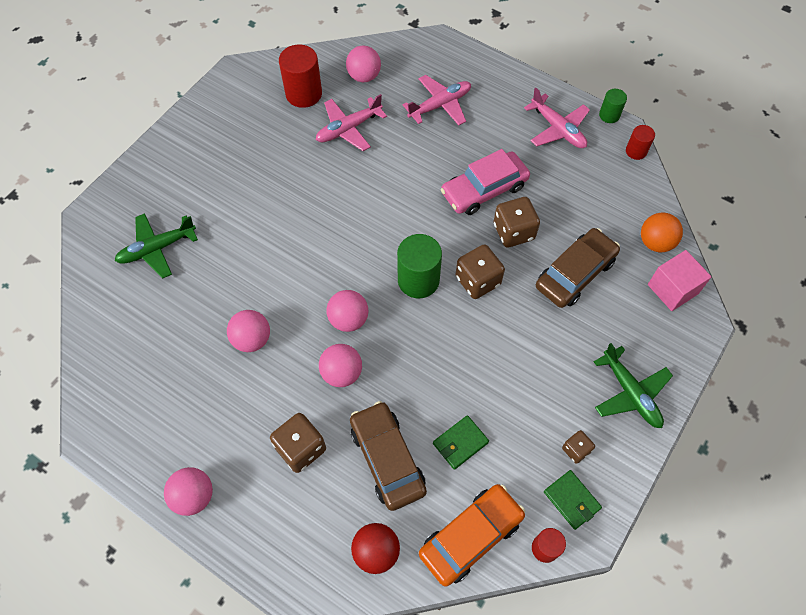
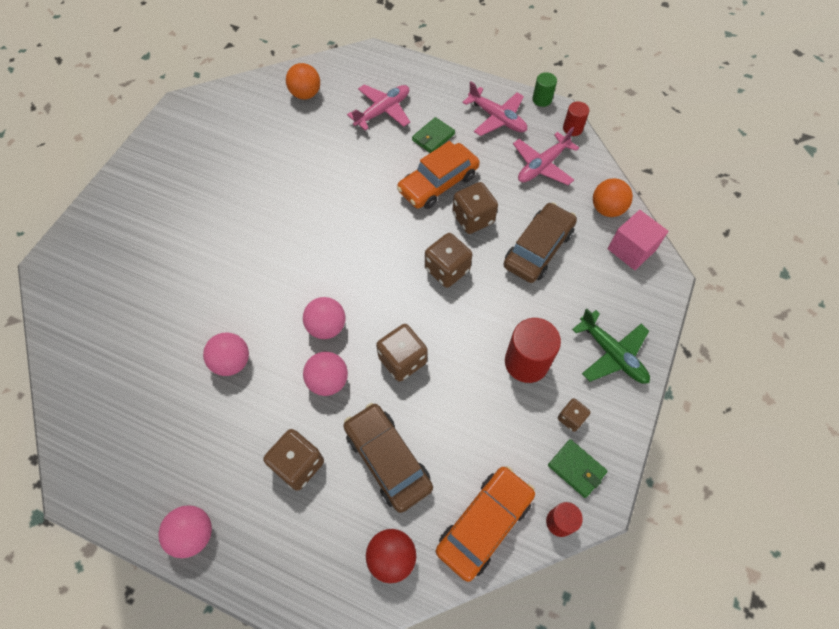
camera: 10 degrees left, 0 degrees up
(157, 249) = (122, 287): green plane -> none
(303, 94) = (249, 118): red cylinder -> red cylinder (526, 362)
(348, 129) = (298, 145): pink plane -> pink plane (542, 166)
(364, 76) = (305, 94): pink ball -> orange ball
(417, 365) = (402, 360): none -> brown dice
(418, 280) = (389, 278): green cylinder -> none
(460, 443) = (457, 431): green wallet -> green wallet (433, 137)
(484, 189) = (438, 183): pink car -> orange car

